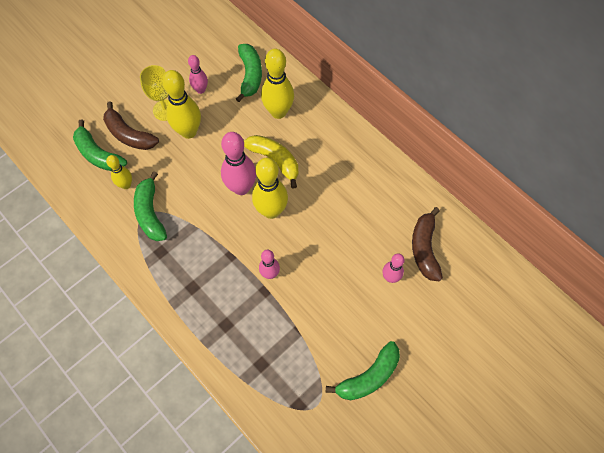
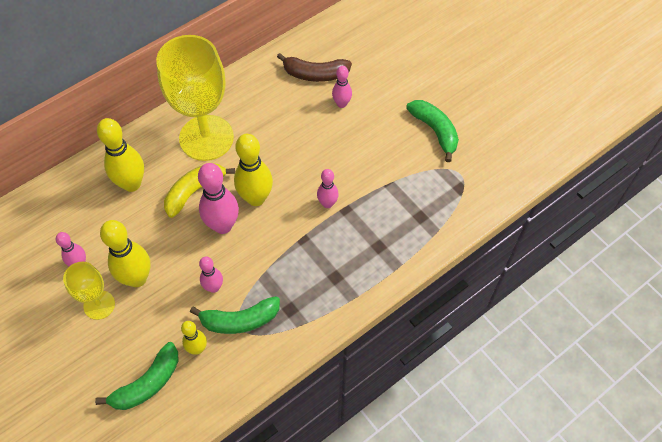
camera: 85 degrees left, 5 degrees down
(129, 135) = (126, 347): brown banana -> none
(181, 189) = (214, 287): none -> pink bowling pin
(250, 75) = (72, 210): green banana -> none
(333, 161) = (206, 138): none -> yellow goblet

